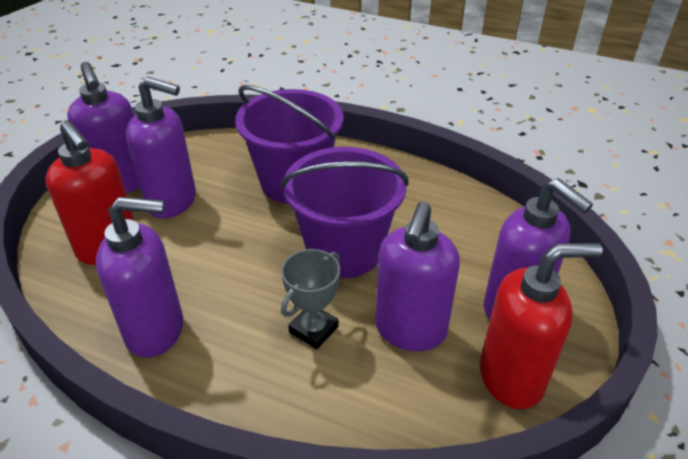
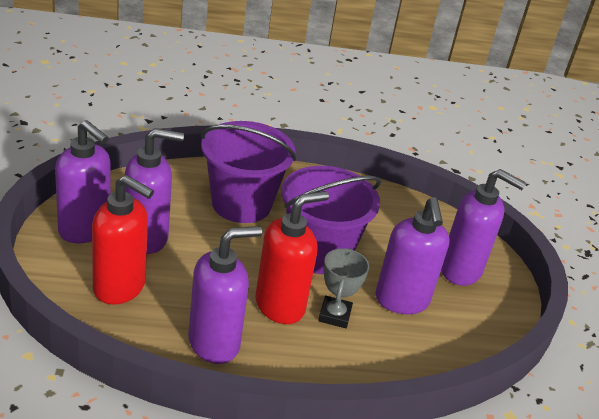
camera: 30 degrees left, 5 degrees down
(512, 378) = (483, 317): red soap dispenser -> red soap dispenser (280, 305)

